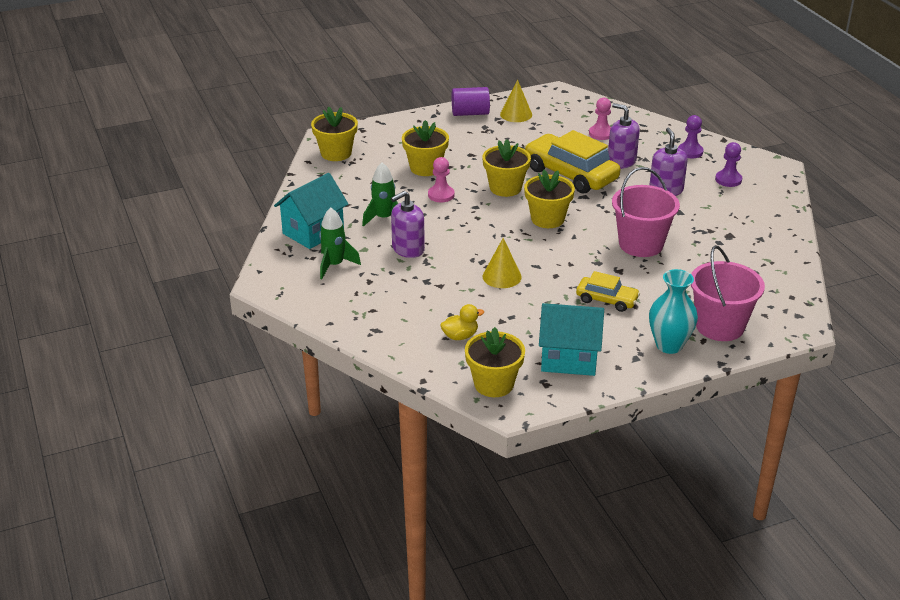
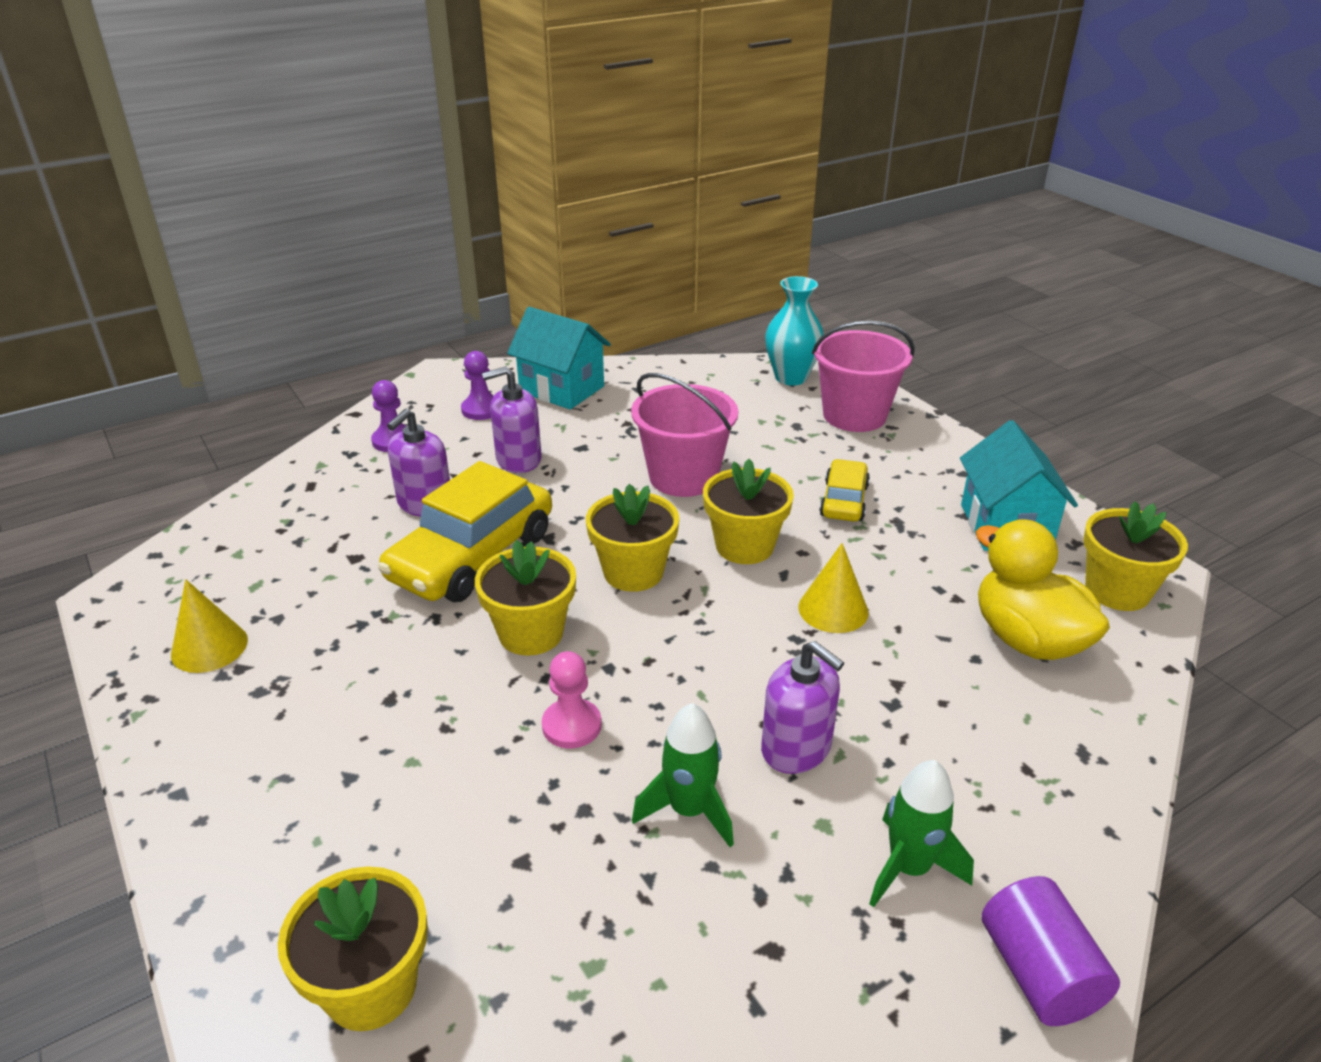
camera: 100 degrees left, 0 degrees up
(313, 232) = (789, 947): turquoise house -> turquoise house (561, 389)
(425, 168) = (453, 769): yellow flower pot -> yellow flower pot (744, 546)
(460, 336) = (1027, 639): yellow duck -> yellow duck, size x1.99
(470, 113) = (184, 724): purple cylinder -> purple cylinder (1038, 973)
(601, 134) = (318, 530): pink pawn -> none
(669, 345) = (918, 449): turquoise vase -> turquoise vase (791, 377)

